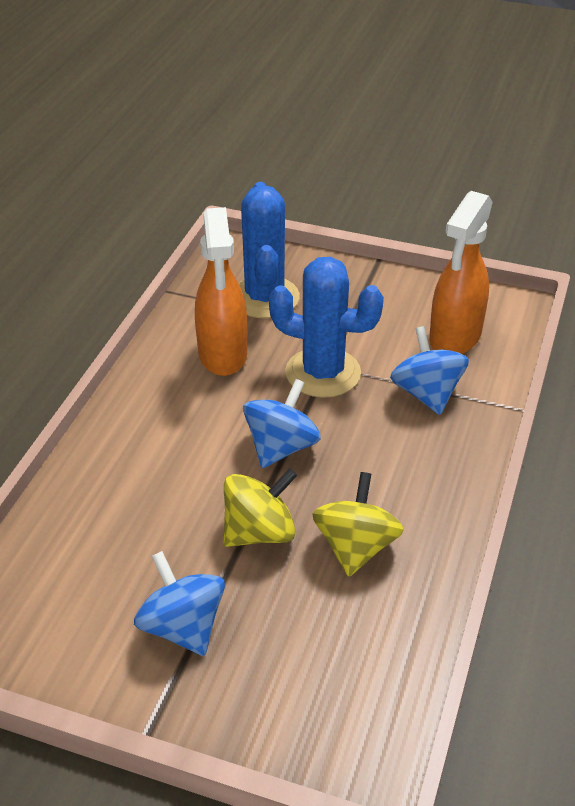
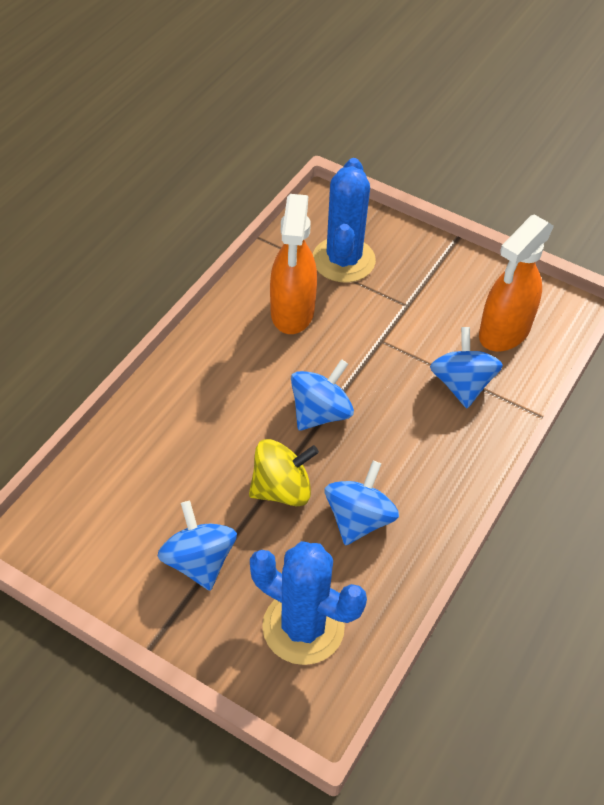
camera: 10 degrees right, 10 degrees up
(323, 373) = (375, 347): blue cactus -> blue cactus (303, 627)
(355, 547) = (359, 519): yellow spinning top -> blue spinning top

